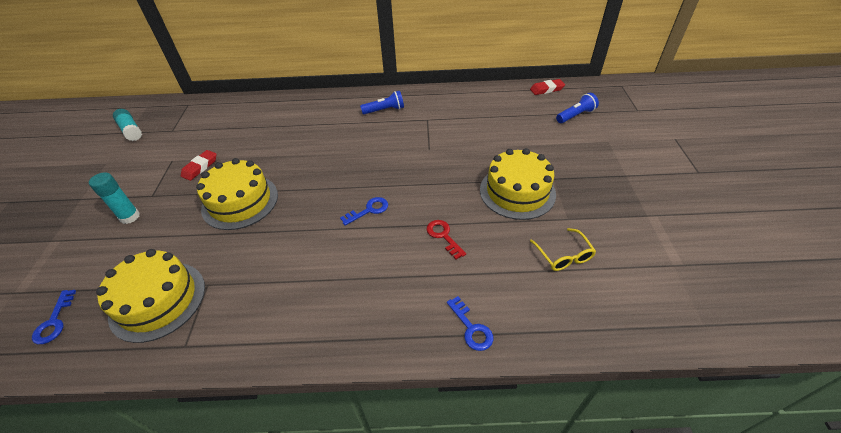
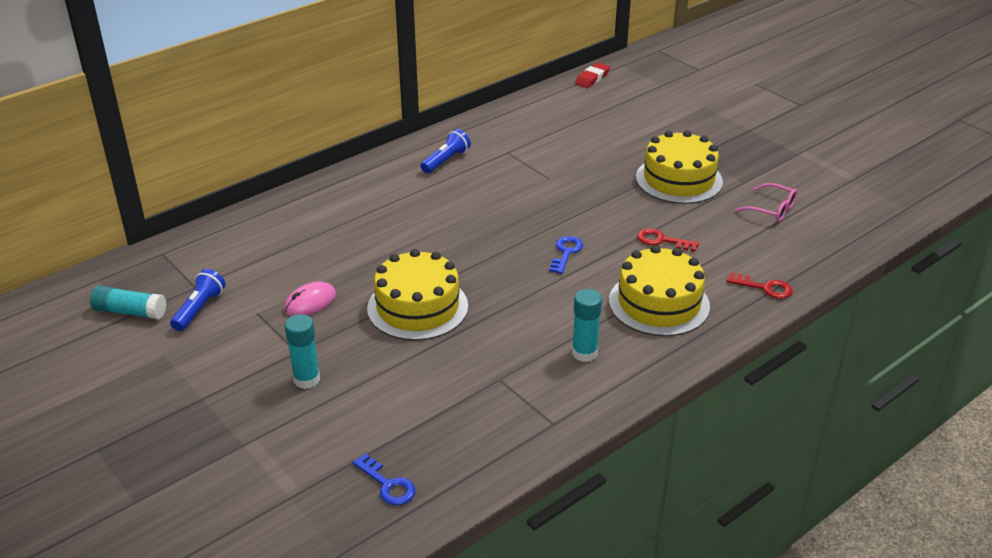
camera: 40 degrees left, 10 degrees down
(158, 300) = (470, 414): yellow cake -> yellow cake (659, 303)
(200, 167) = (310, 302): red eraser -> pink mouse
(277, 299) = (584, 353): none -> turquoise glue stick
(471, 328) = (765, 288): blue key -> red key
(563, 255) = (772, 209): yellow glasses -> pink glasses
(576, 115) = (650, 94): blue flashlight -> blue flashlight (199, 309)

